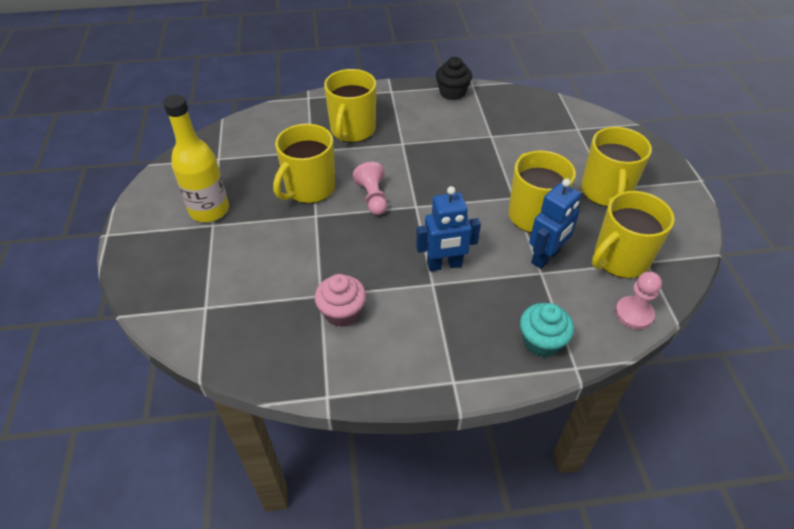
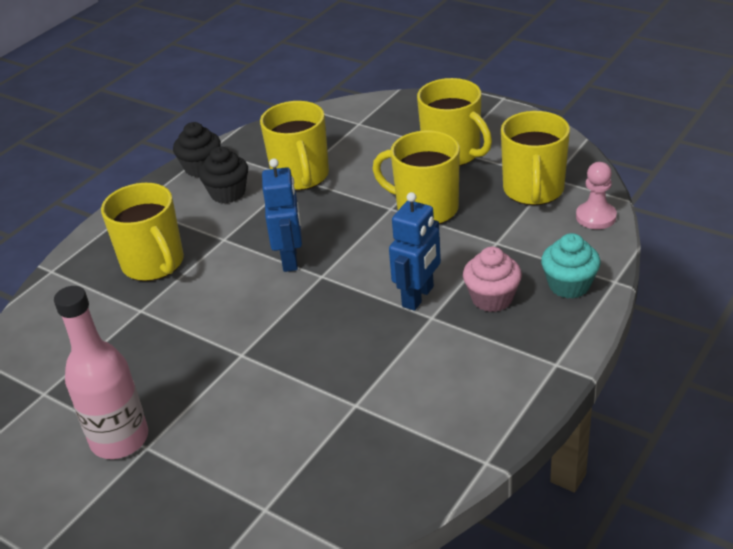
camera: 45 degrees left, 10 degrees down
(209, 210) = (120, 439): yellow bottle -> pink bottle
(309, 189) = (196, 340): yellow mug -> yellow mug (301, 176)
(342, 312) = (395, 399): pink cupcake -> pink cupcake (492, 298)
(373, 198) = (271, 299): pink pawn -> none
(443, 118) = (228, 193): none -> black cupcake
(545, 257) = (483, 229): blue robot -> blue robot (290, 259)

